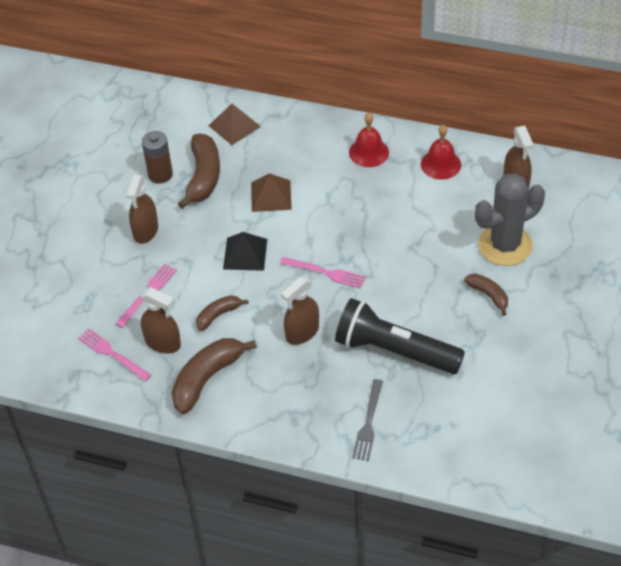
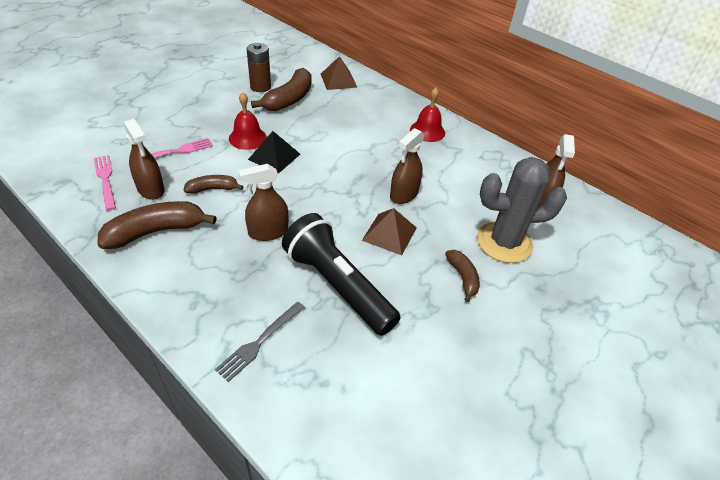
camera: 20 degrees right, 5 degrees down
(145, 231) = (216, 114): brown spray bottle -> brown spray bottle (404, 194)
(271, 195) = (328, 128): brown pyramid -> brown pyramid (389, 233)
(326, 273) = (327, 196): pink fork -> none
(440, 164) = (482, 160): red bell -> red bell (247, 138)

